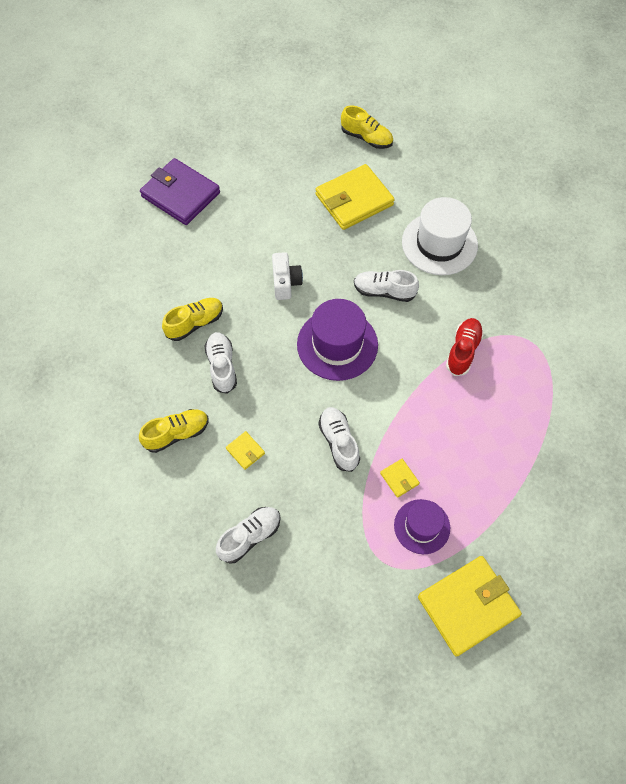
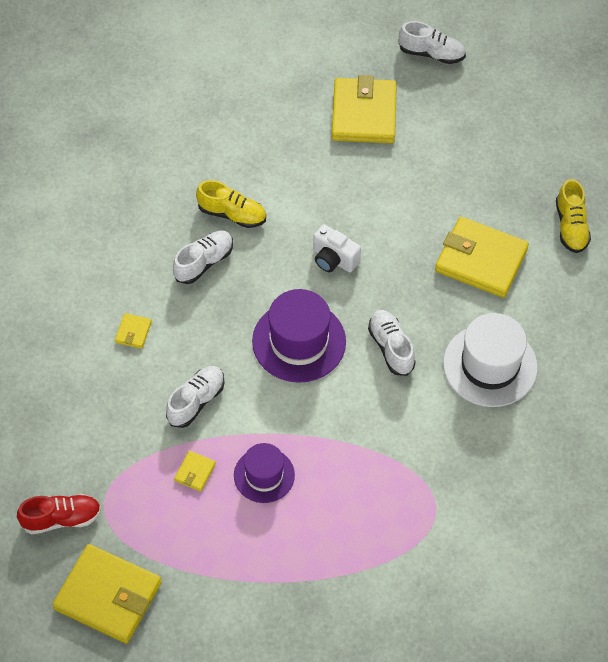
camera: 55 degrees right, 5 degrees down
(177, 434) = (112, 269): yellow shoe -> none
(180, 195) = (363, 114): purple wallet -> yellow wallet
(250, 536) = (55, 384): white shoe -> white shoe (431, 53)
(285, 283) = (334, 259): white camera -> white camera turned 75 degrees clockwise
(422, 526) = (160, 517): purple hat -> purple hat (264, 475)
(463, 351) = (376, 454): red shoe -> red shoe (61, 519)

